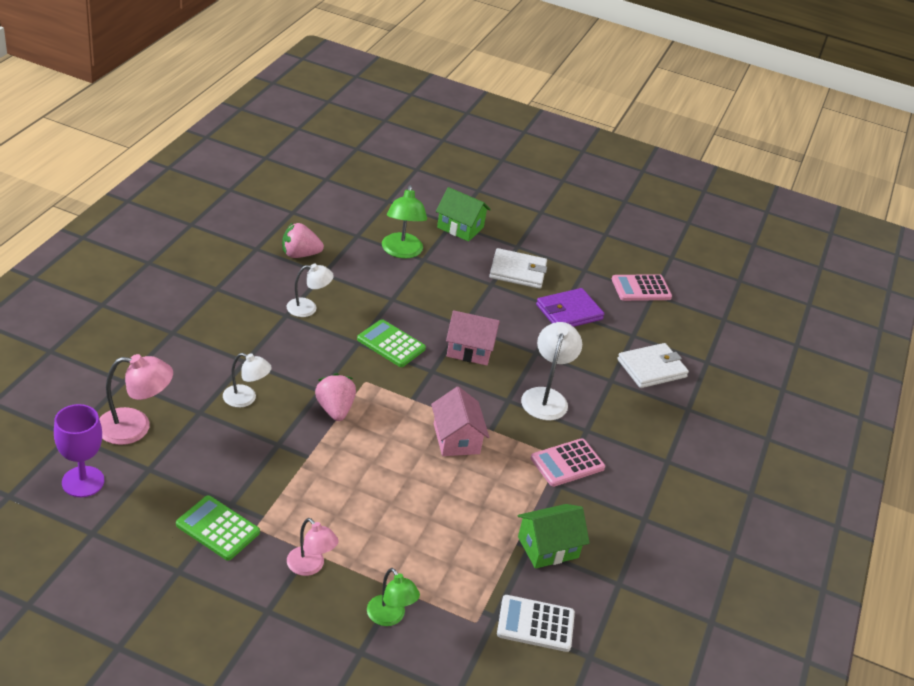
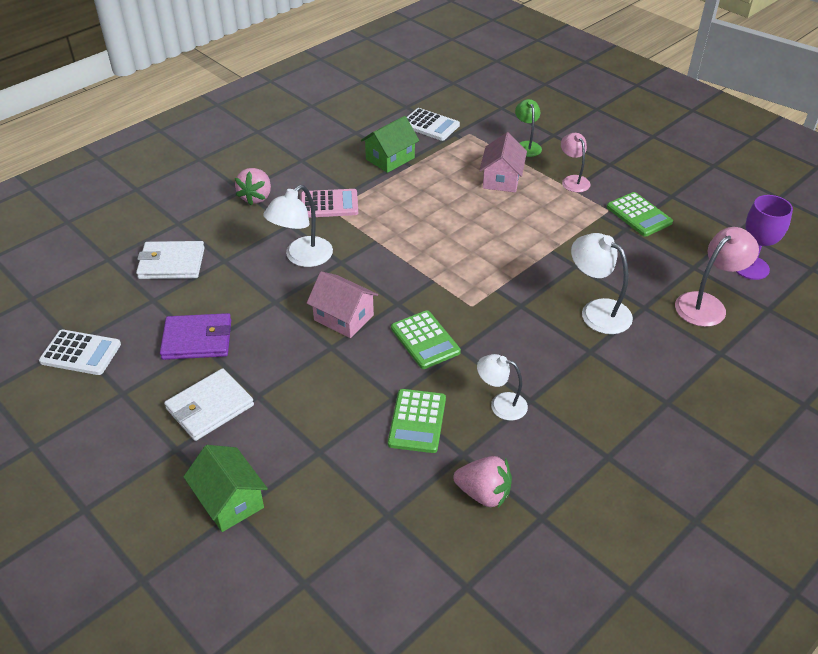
camera: 150 degrees left, 5 degrees up
(135, 427) = (707, 304): pink lamp -> pink lamp turned 120 degrees clockwise
(246, 399) = (597, 311): white lamp -> white lamp, size x1.51
(335, 409) = (513, 285): pink strawberry -> pink strawberry (256, 197)
(366, 287) = (417, 421): none -> green calculator
(401, 252) = (341, 470): green lamp -> none
(456, 439) = (412, 239): pink house -> pink house (501, 179)
(518, 271) = (209, 407): white wallet -> white wallet turned 75 degrees counterclockwise
(548, 547) = (390, 158): green house -> green house turned 45 degrees counterclockwise
(641, 288) = (81, 353): pink calculator -> white calculator

